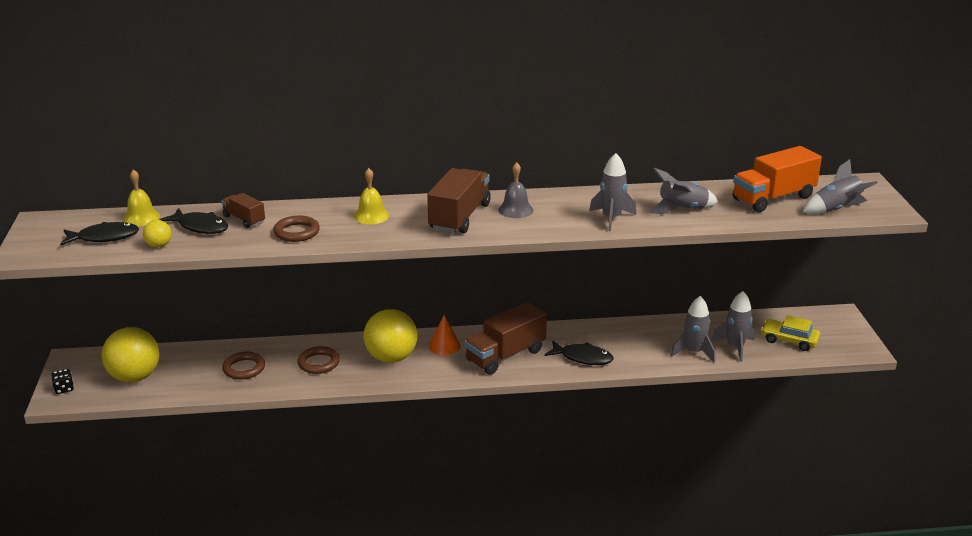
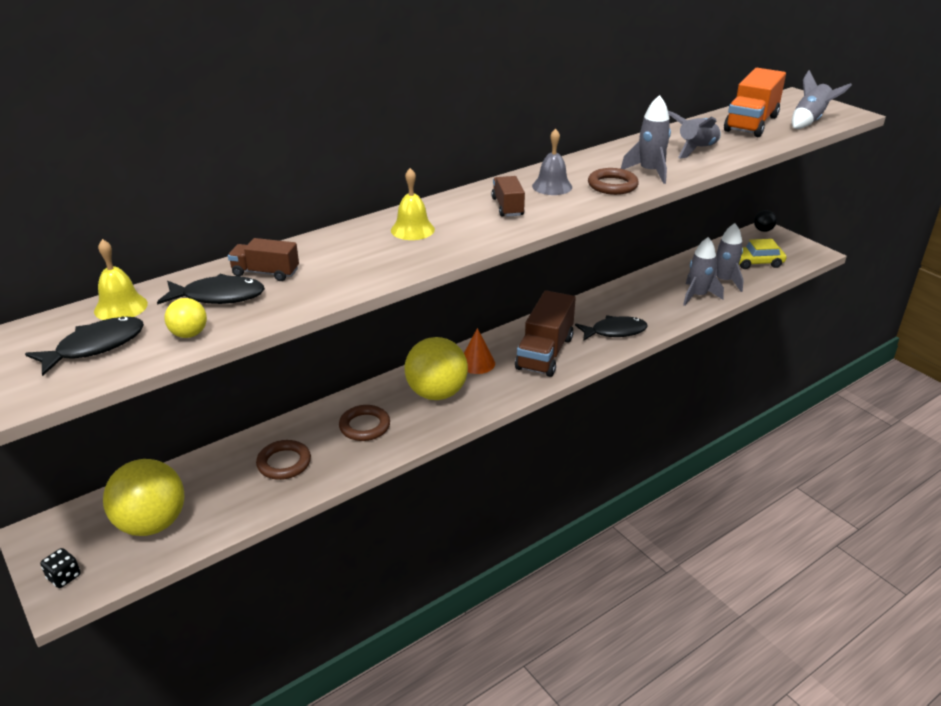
camera: 30 degrees left, 5 degrees up
(296, 232) = (350, 269): brown ring -> brown ring (612, 185)
(459, 217) = (507, 207): brown truck -> brown truck, size x0.54
(837, 314) = (763, 230): none -> black ball

